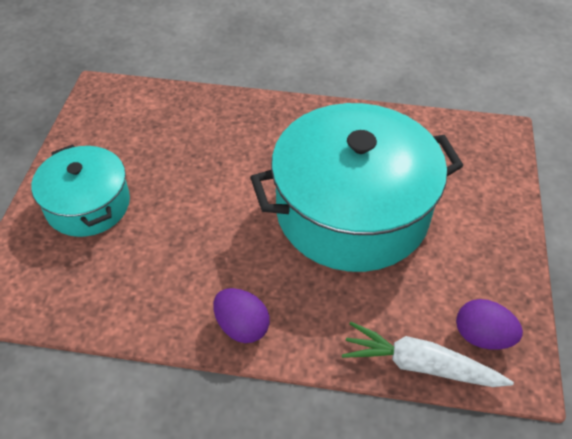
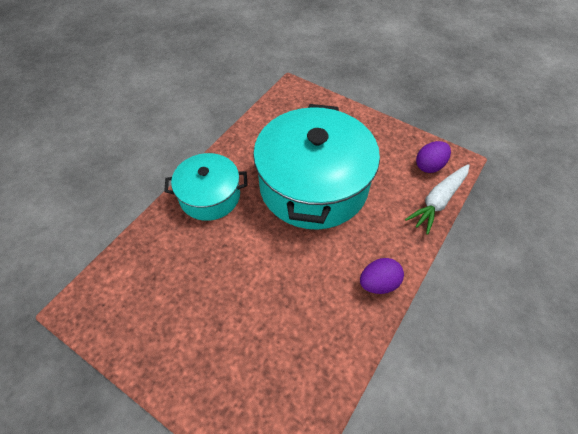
camera: 65 degrees left, 5 degrees up
(88, 205) = (213, 357): turquoise pot -> turquoise pot (210, 196)

